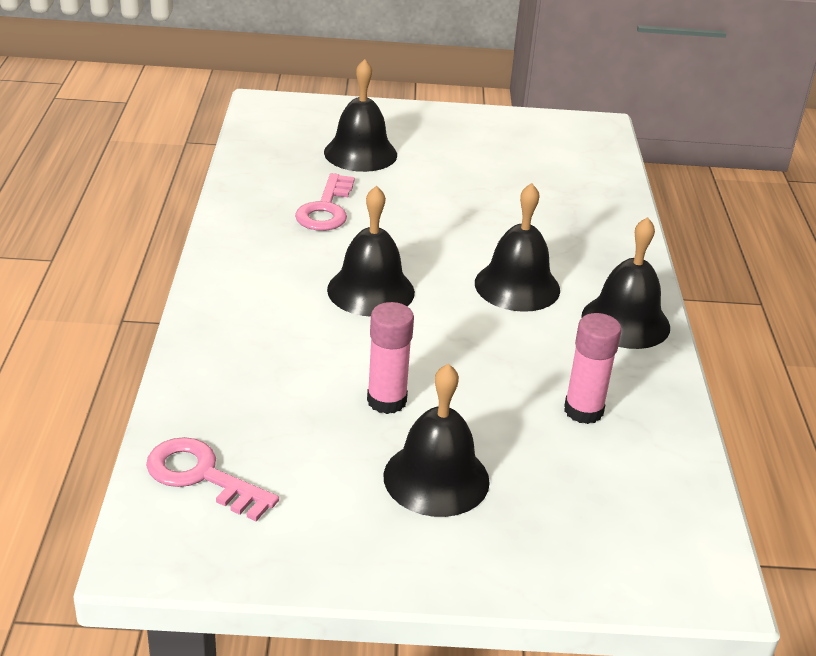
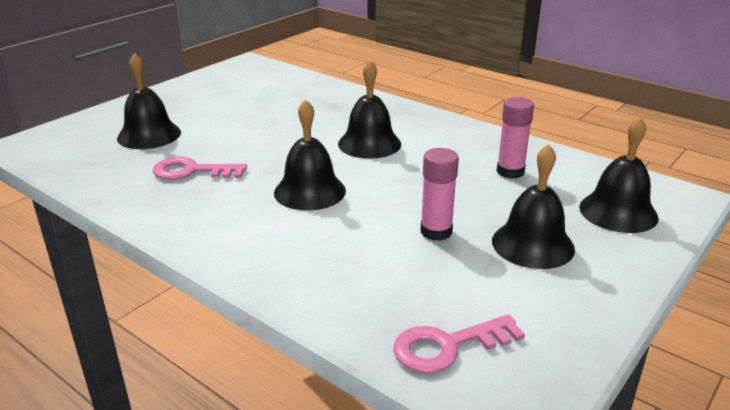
camera: 50 degrees left, 5 degrees down
(326, 209) = (192, 171): pink key -> pink key turned 135 degrees clockwise
(625, 321) = (441, 128): black bell -> black bell (618, 212)

